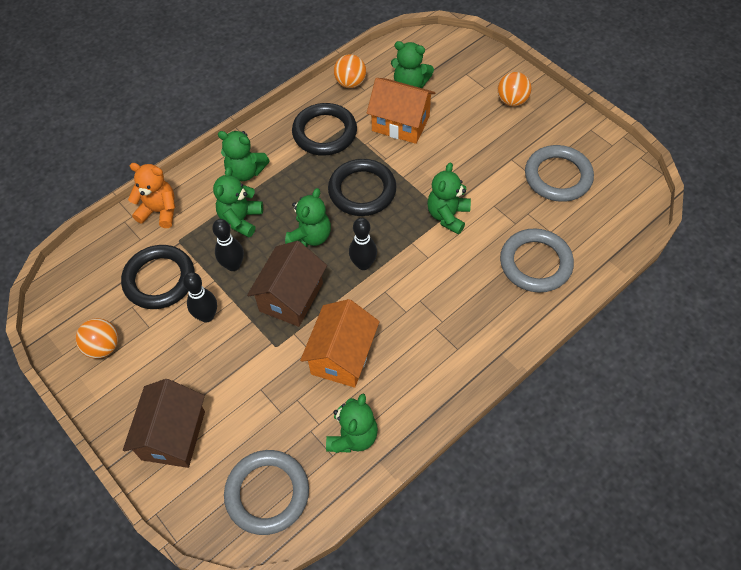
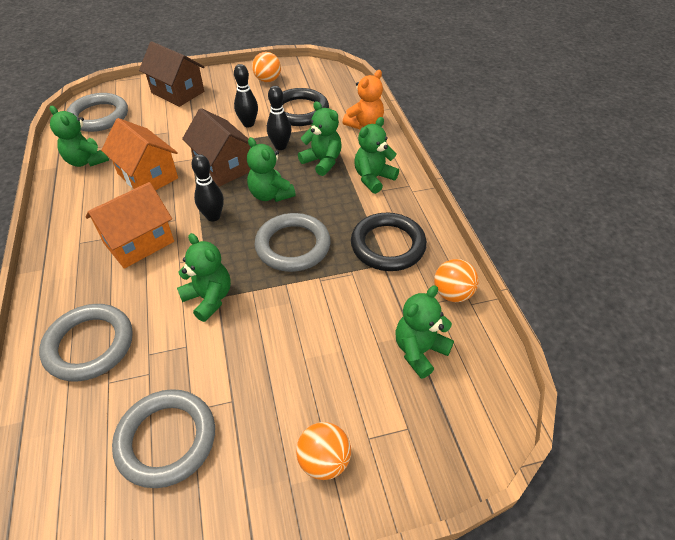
camera: 115 degrees right, 10 degrees down
(362, 190) = (293, 246): black ring -> grey ring
(400, 123) = (361, 314): orange house -> orange house (139, 242)

